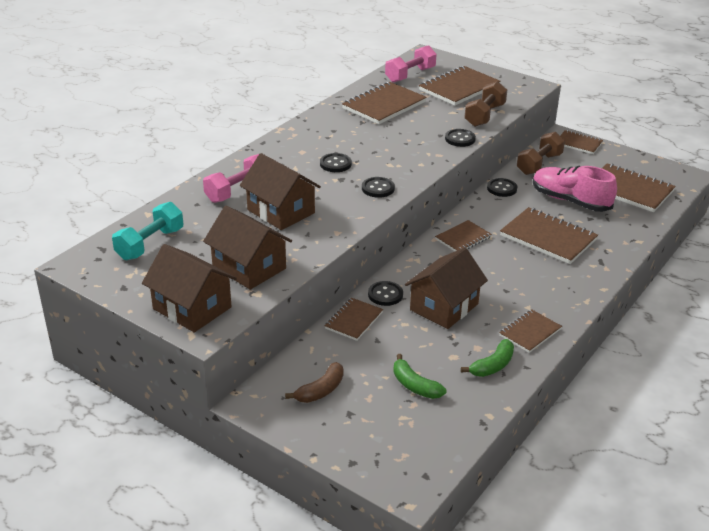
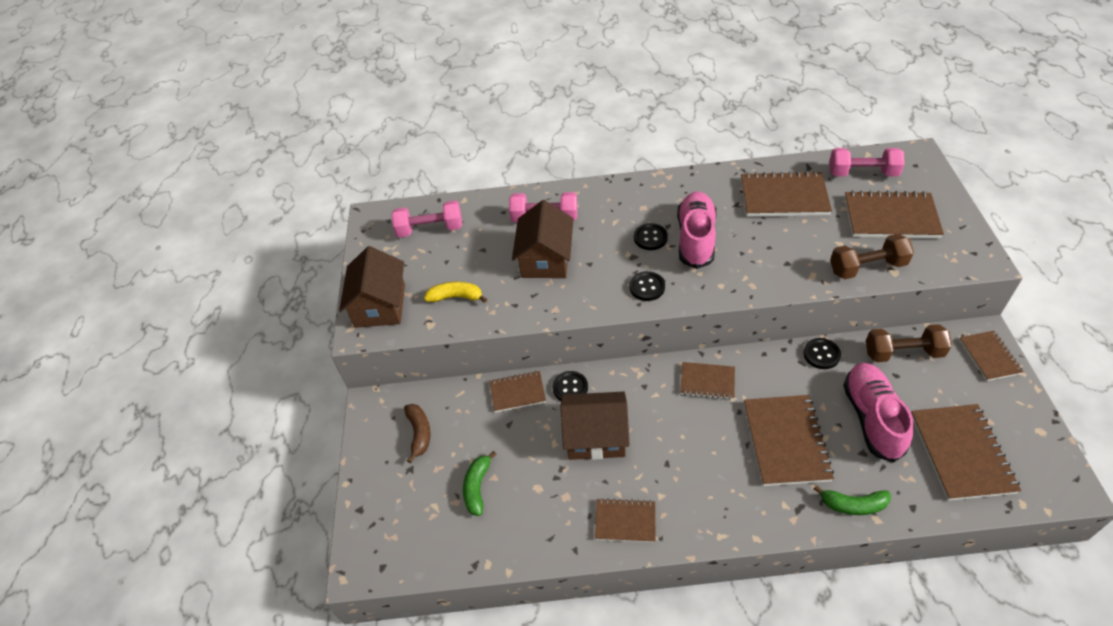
camera: 55 degrees right, 15 degrees up
(150, 244) = (430, 229): turquoise dumbbell -> pink dumbbell
(249, 267) = (456, 297): brown house -> yellow banana
(321, 390) = (419, 433): brown banana -> brown banana turned 105 degrees counterclockwise
(366, 150) = (695, 239): none -> pink shoe
(460, 139) = (799, 280): black button -> none
(492, 366) = (552, 524): green banana -> green banana (853, 505)

